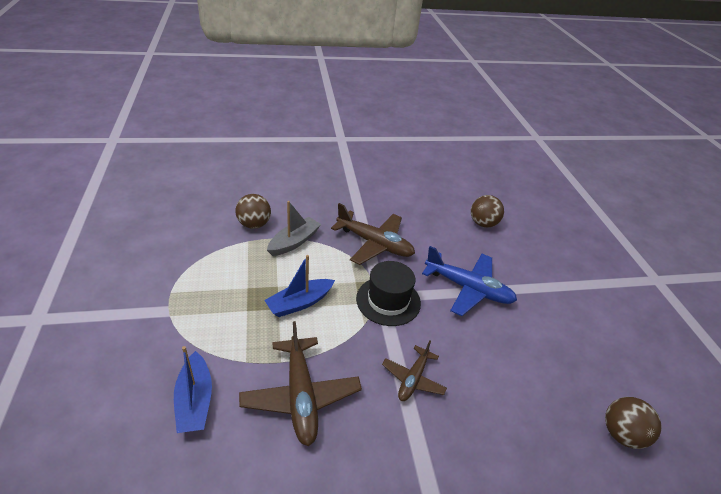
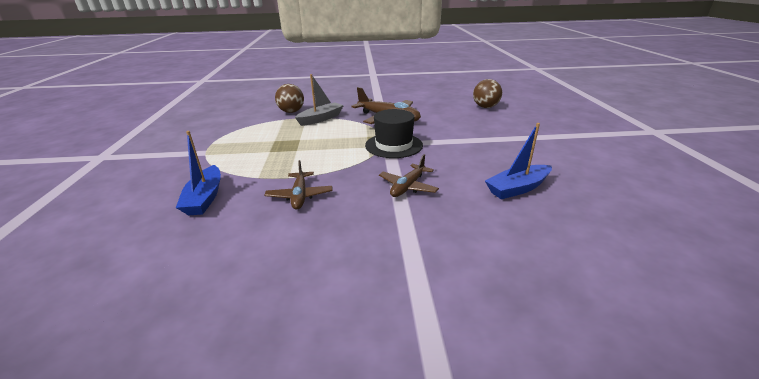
camera: 10 degrees right, 10 degrees down
(299, 303) = (315, 147): blue boat -> blue boat (517, 188)
(300, 396) = (300, 196): brown plane -> brown plane, size x0.60
(468, 288) = (468, 138): blue plane -> none
(621, 434) = (626, 222): brown ball -> none

